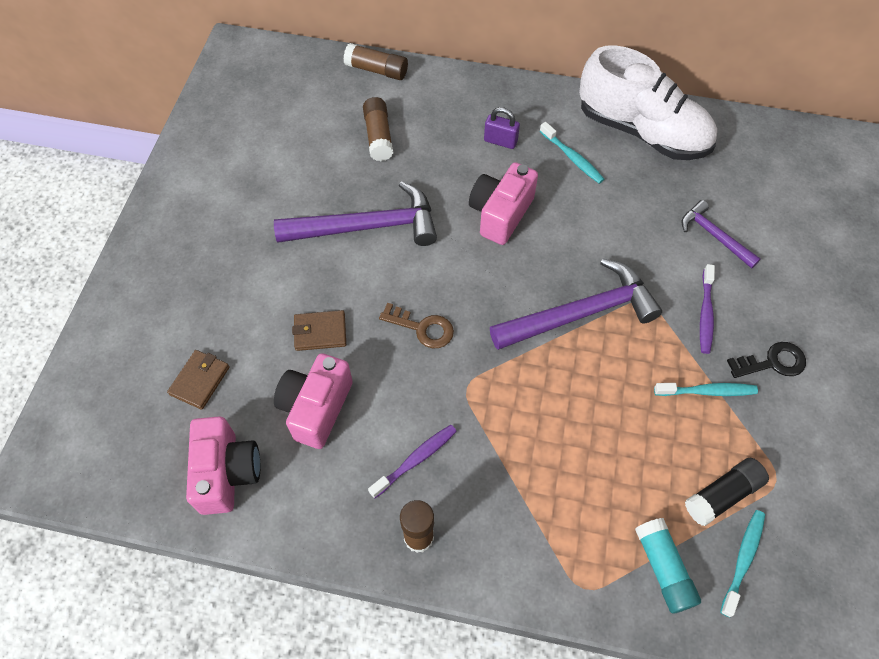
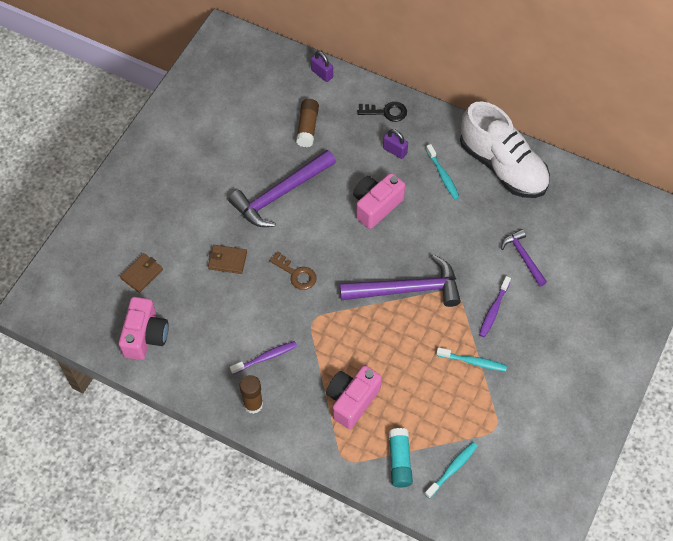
camera: 15 degrees right, 0 degrees up
(316, 408) = (211, 309): pink camera -> pink camera (352, 400)
(367, 227) = (280, 194): purple hammer -> purple hammer turned 135 degrees clockwise
(377, 70) = (322, 74): brown glue stick -> purple padlock
(722, 495) = (455, 428): black glue stick -> none
(772, 362) = (526, 354): black key -> black key (386, 112)

